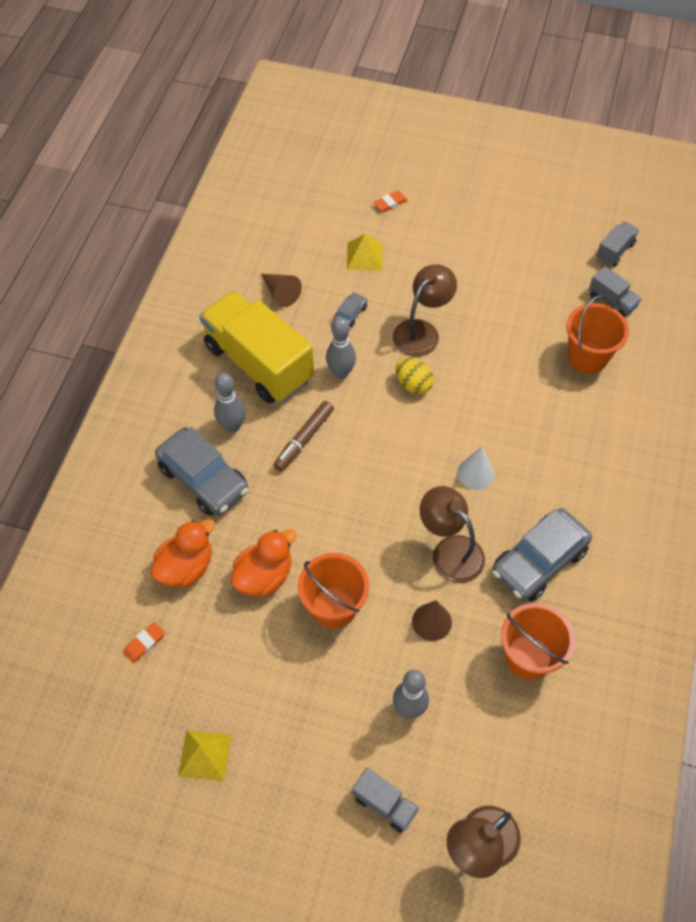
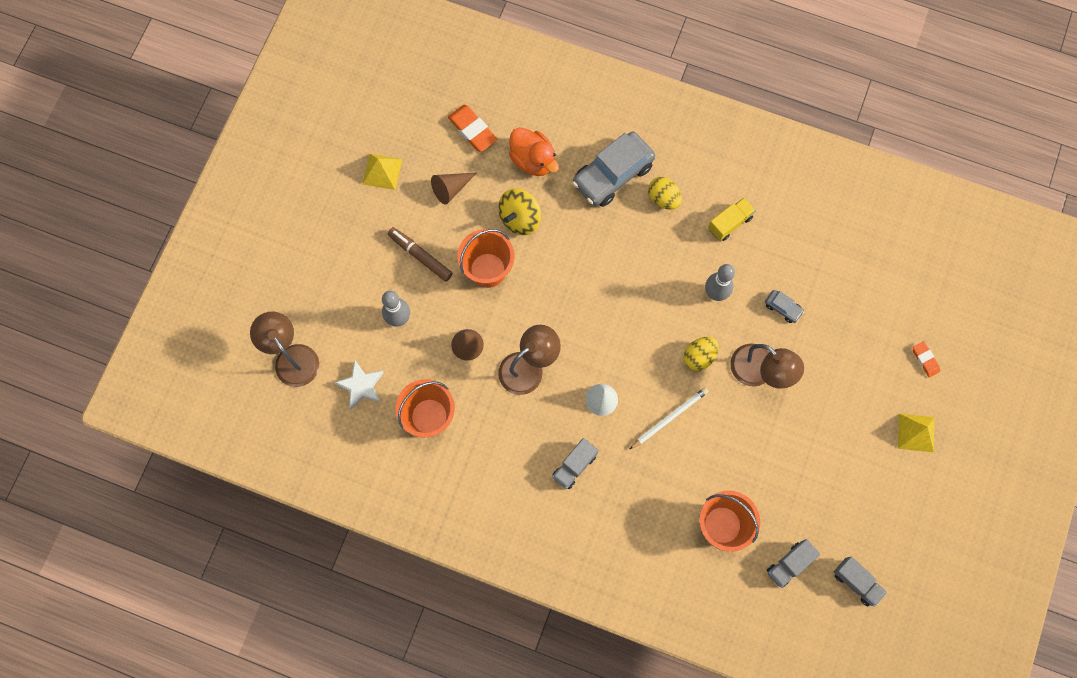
camera: 95 degrees right, 15 degrees up
(144, 643) = (472, 130): orange eraser -> orange eraser, size x1.68
(232, 426) = (663, 198): grey bowling pin -> yellow egg
(259, 363) = (729, 223): yellow truck -> yellow truck, size x0.43
(264, 576) = (519, 218): orange duck -> yellow spinning top
(280, 293) = (810, 246): brown cone -> brown cone (451, 189)
(304, 439) = (646, 257): brown marker -> brown marker (420, 256)
(364, 256) = (854, 327): yellow pyramid -> yellow pyramid (916, 433)
(384, 804) = (330, 293): grey truck -> grey truck (574, 466)
(485, 408) = (669, 418): none -> white pencil
(504, 746) = (361, 386): none -> white star
(539, 561) = (512, 440): grey car -> none

